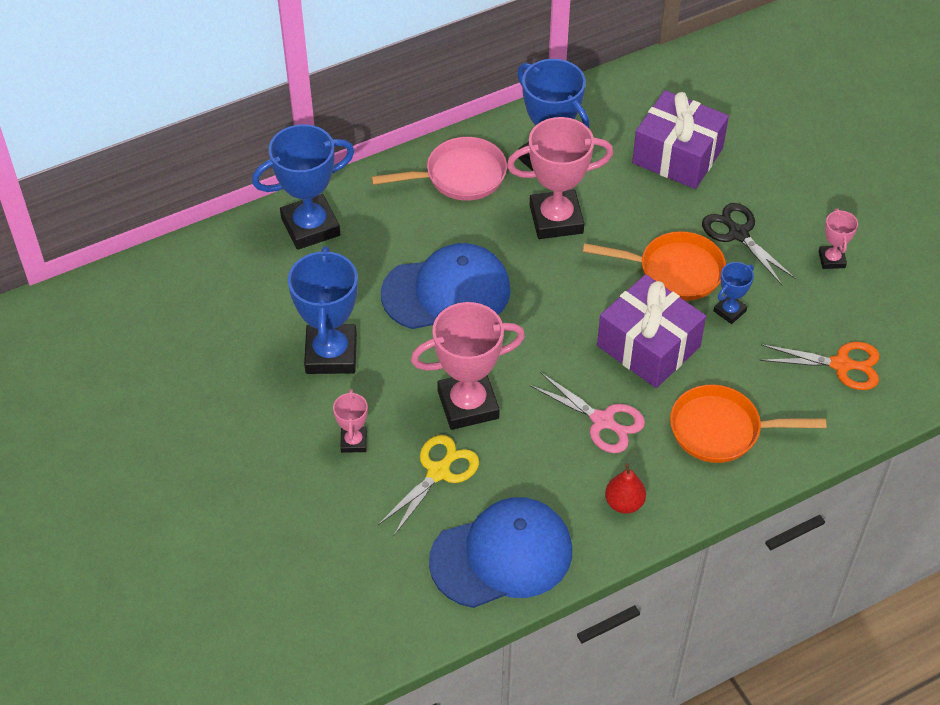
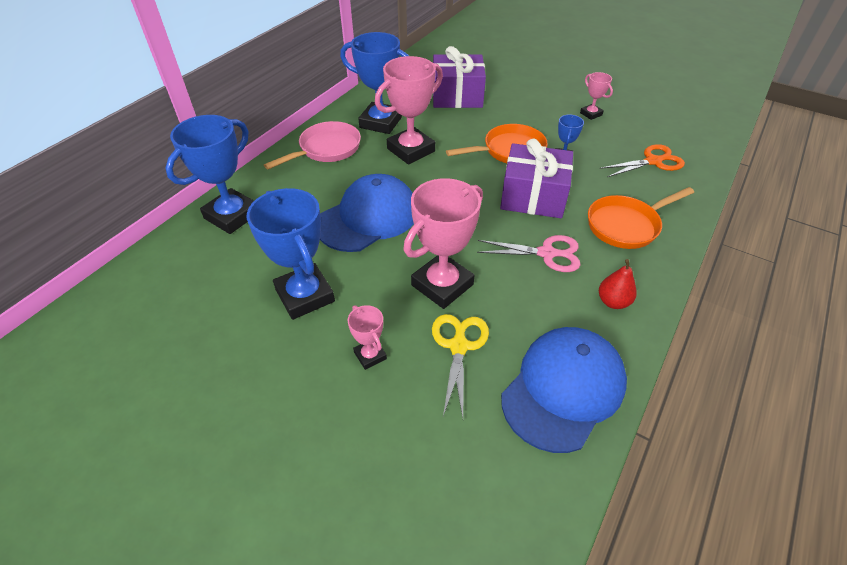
camera: 30 degrees left, 5 degrees down
(738, 234) = (528, 120): black scissors -> none

